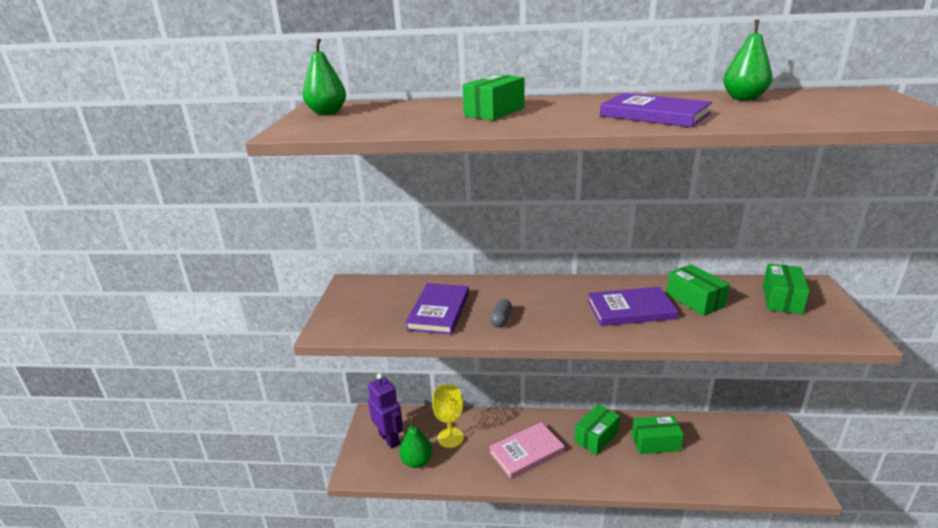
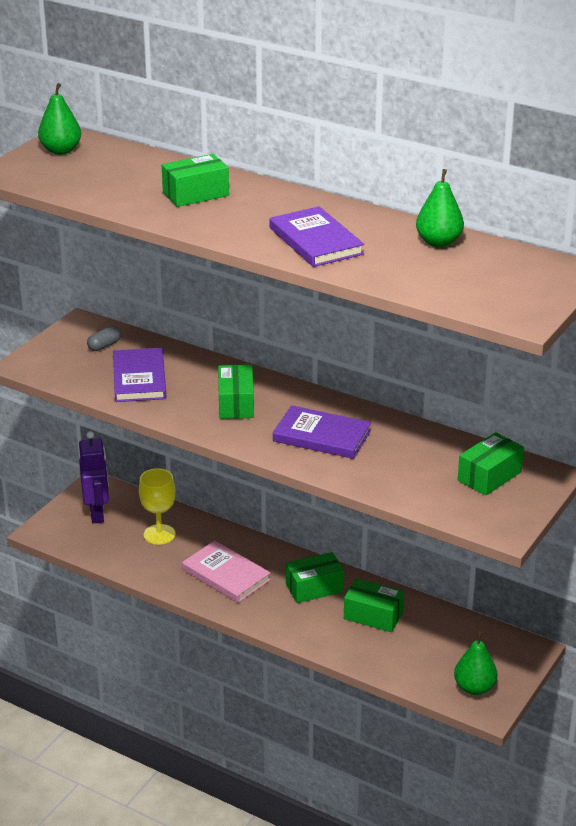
camera: 25 degrees right, 5 degrees up
(417, 461) = (108, 543): green pear -> green pear (474, 688)
(439, 311) = (139, 378): purple book -> purple book turned 45 degrees counterclockwise
(501, 320) = (187, 405): grey capsule -> grey capsule (104, 345)
(526, 452) = (226, 575): pink book -> pink book turned 45 degrees clockwise
(695, 300) = (399, 448): green box -> green box (236, 403)

